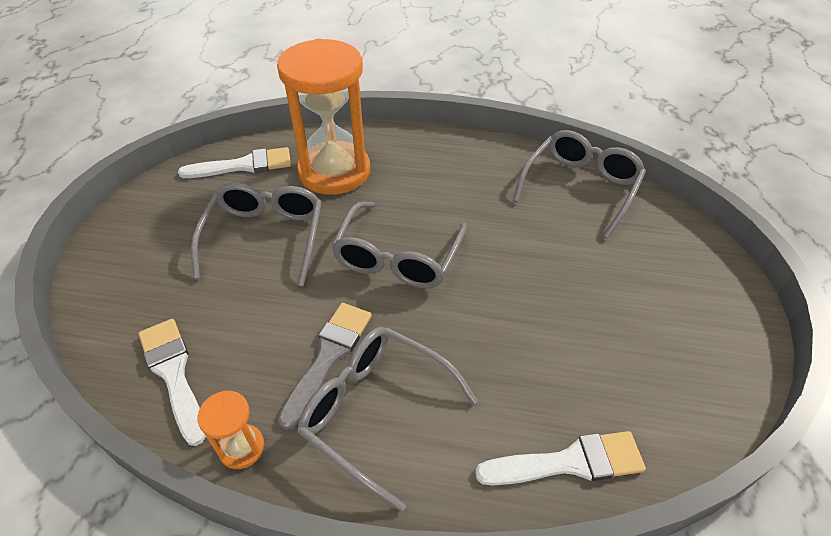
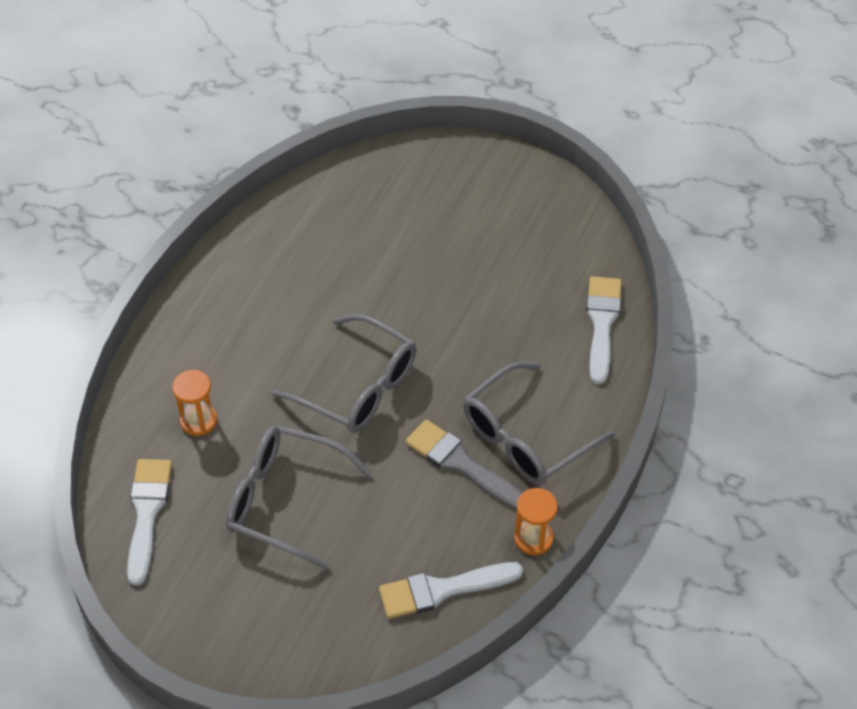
camera: 75 degrees left, 5 degrees up
(334, 171) = (198, 420): orange hourglass -> orange hourglass, size x0.42
(580, 187) = (315, 210): grey glasses -> none

